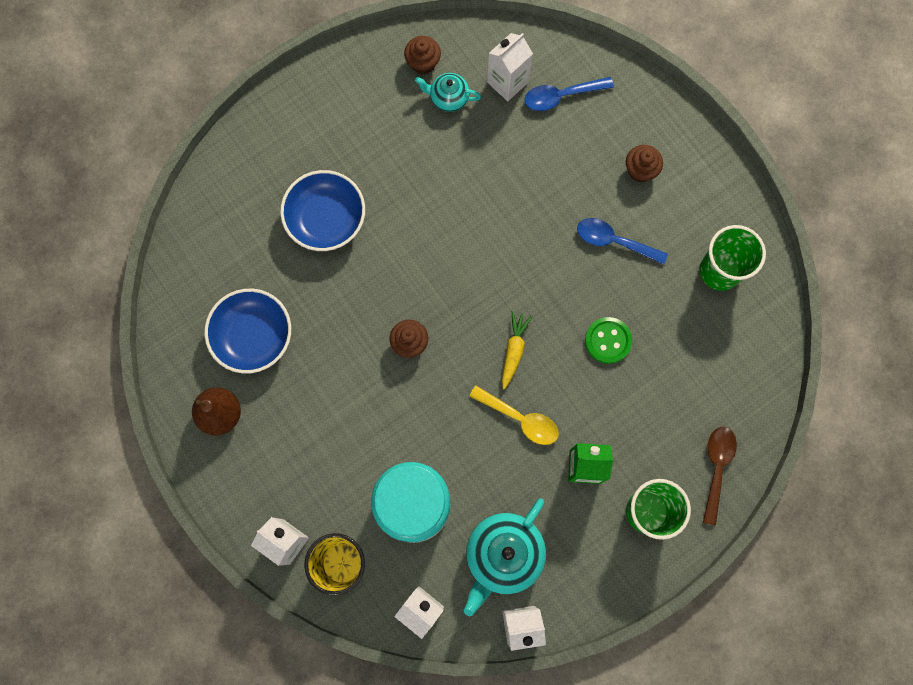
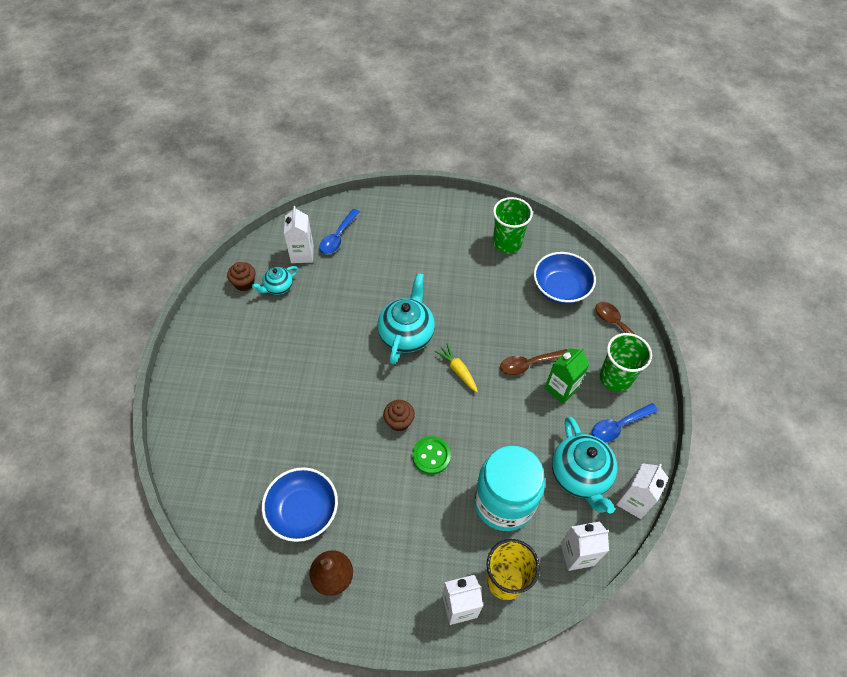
camera: 50 degrees left, 20 degrees down
(326, 219) = (276, 405): blue bowl -> blue bowl (561, 288)
(509, 267) = (406, 334): none -> turquoise teapot
(520, 419) = (502, 399): yellow spoon -> none
(584, 413) = (529, 364): none -> brown spoon
(608, 341) = (497, 320): green button -> green button (431, 456)
(614, 241) = (443, 275): blue spoon -> blue spoon (619, 426)
(640, 170) = (416, 235): brown cupcake -> none

